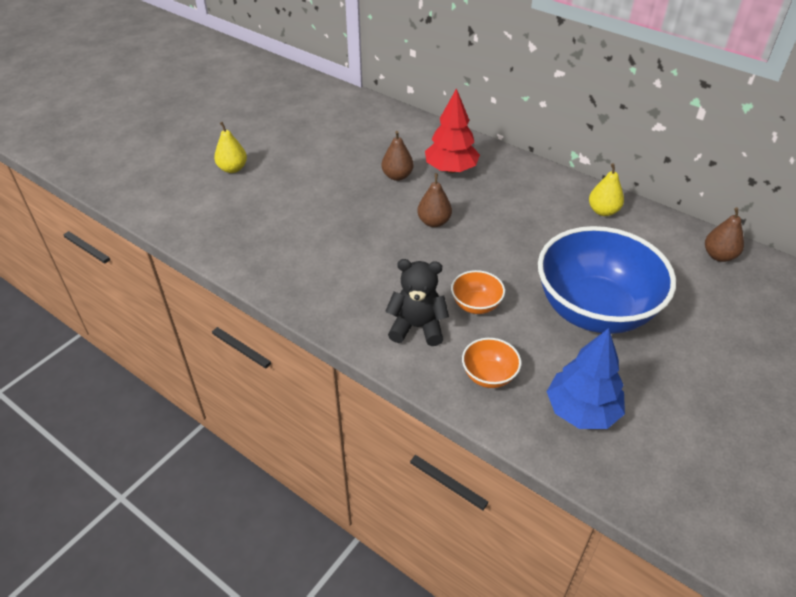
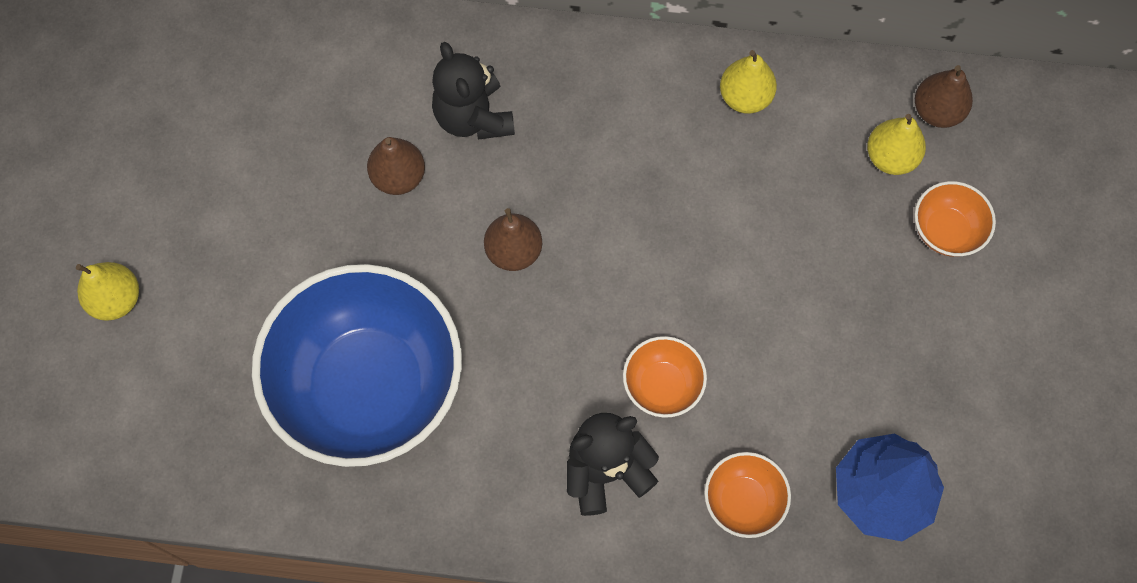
camera: 30 degrees left, 25 degrees up
(451, 169) = (473, 117): red tree -> black teddy bear
(594, 310) = (820, 308): blue bowl -> blue bowl (369, 386)
(678, 264) = (890, 157): none -> yellow pear
(696, 307) = (946, 231): none -> orange bowl

